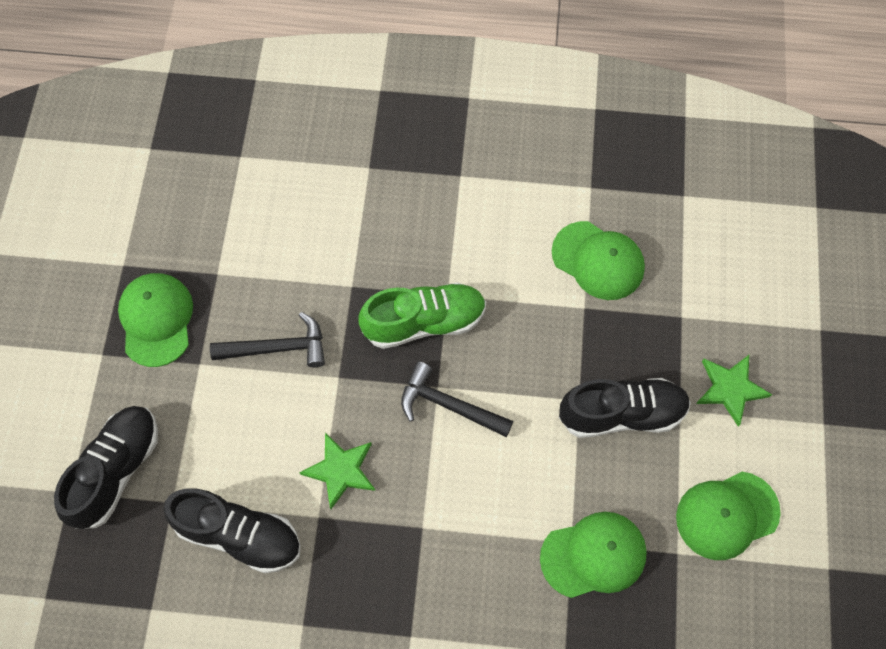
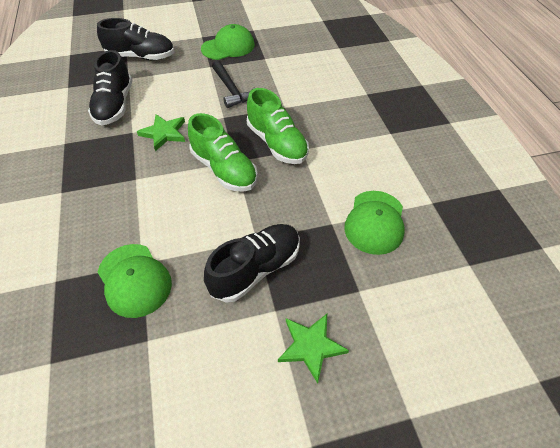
camera: 70 degrees right, 15 degrees down
(448, 405) = (224, 169): black hammer -> green shoe
(621, 413) = (255, 269): black shoe -> black shoe turned 105 degrees counterclockwise
(727, 515) = (191, 373): green cap -> none

